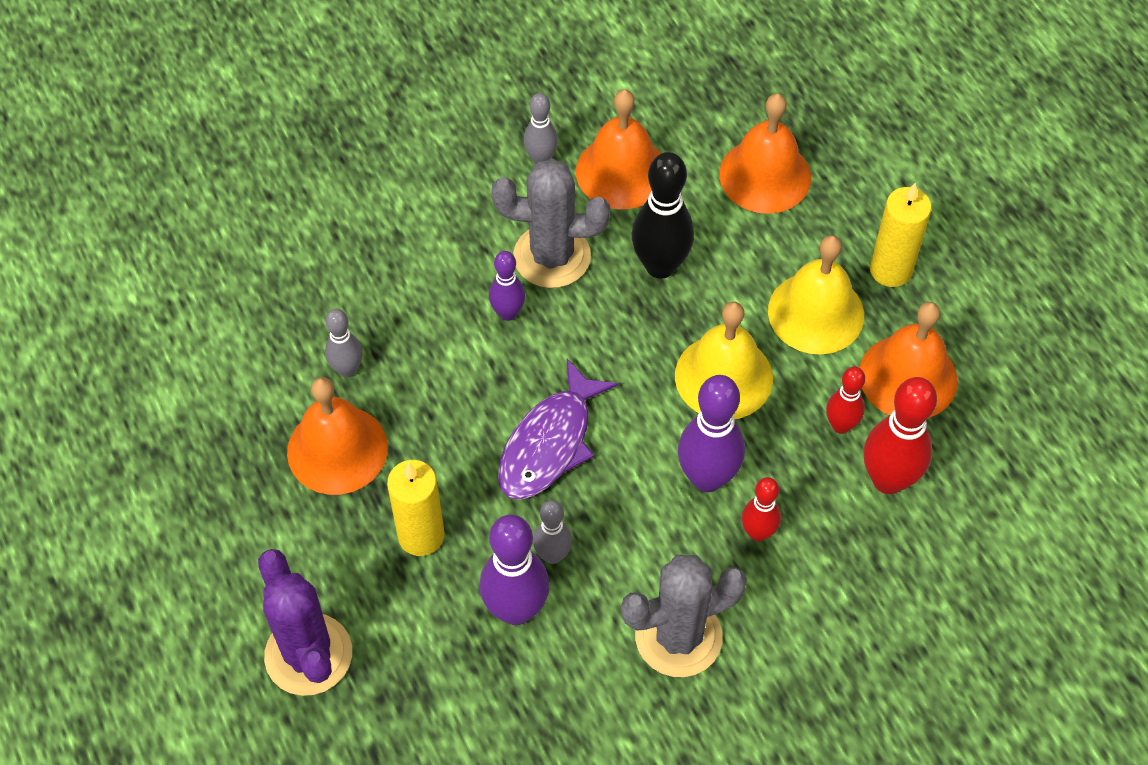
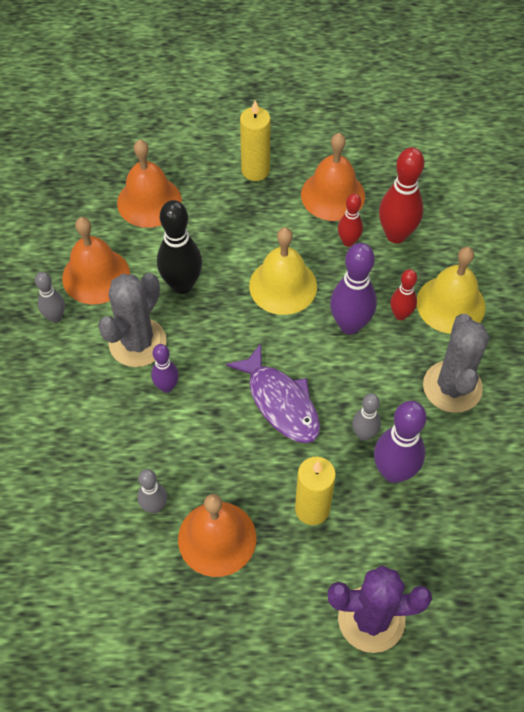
camera: 65 degrees left, 0 degrees up
(816, 313) = (264, 219): yellow bell -> yellow bell (450, 304)

